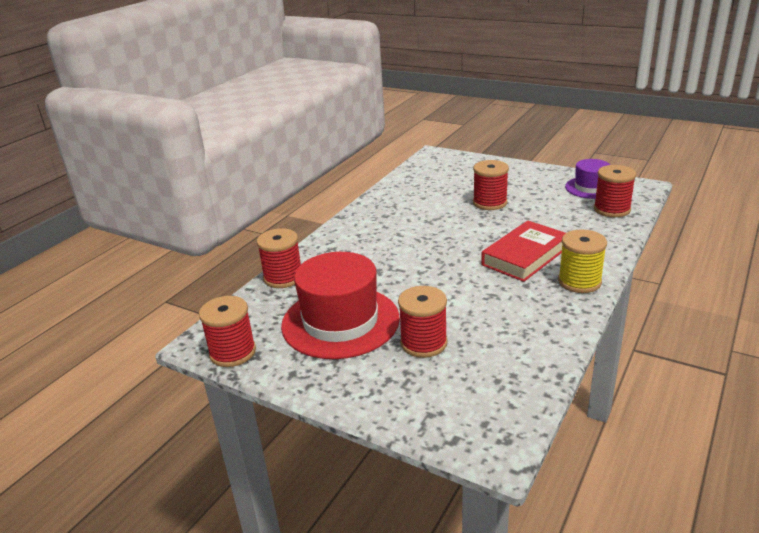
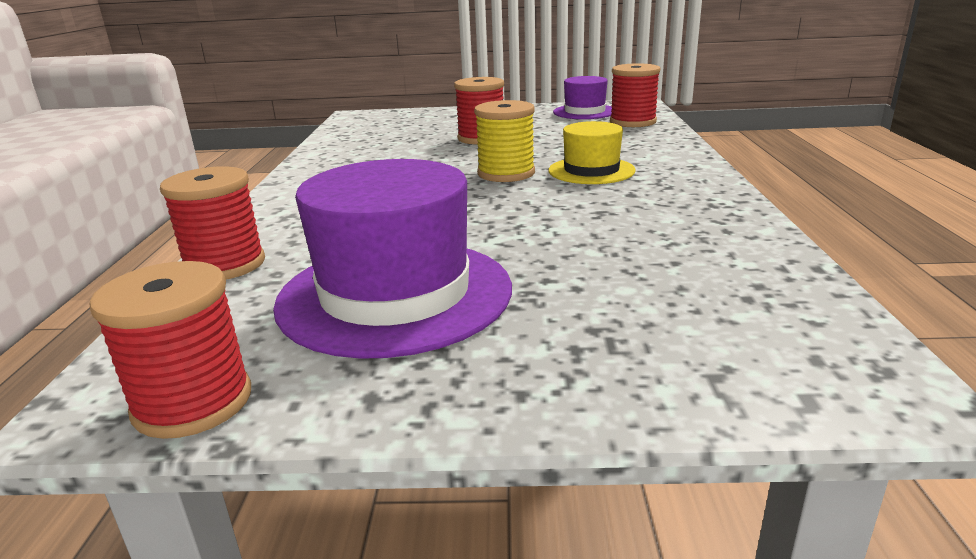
camera: 30 degrees left, 5 degrees down
(340, 321) = (395, 294): red hat -> purple hat
(423, 343) = (574, 285): red spool -> none
(525, 256) = (591, 170): red book -> yellow hat
(579, 282) = (691, 178): yellow spool -> yellow spool (506, 173)

